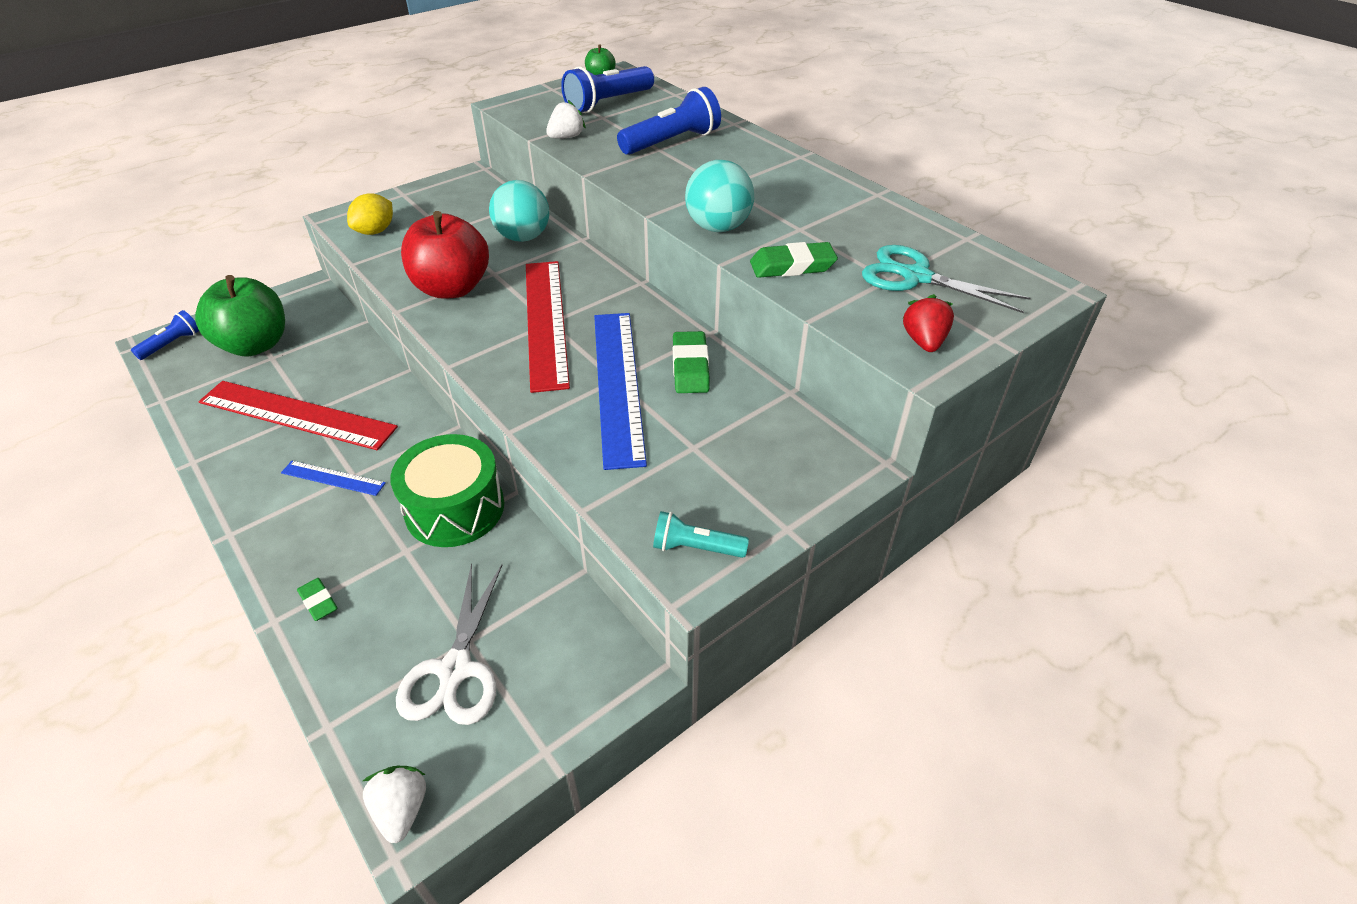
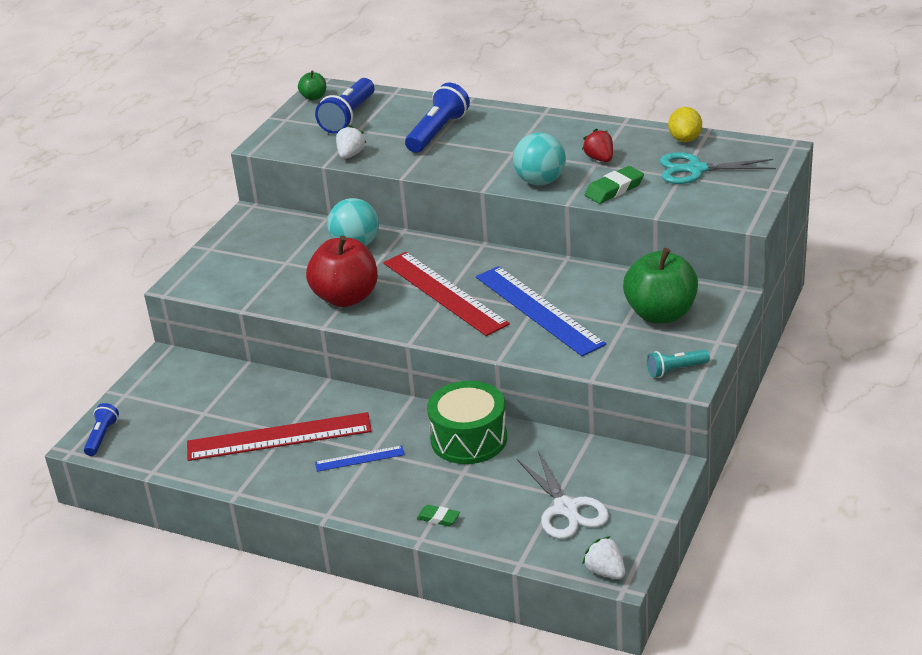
camera: 25 degrees left, 10 degrees down
(255, 345) = (177, 410): green apple -> green apple (660, 314)
(375, 231) = (227, 282): yellow lemon -> yellow lemon (685, 139)
(690, 367) = (575, 283): green eraser -> none
(923, 341) = (732, 205): red strawberry -> red strawberry (600, 159)

